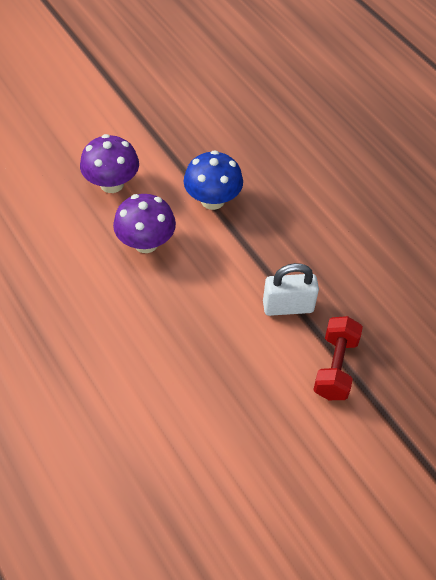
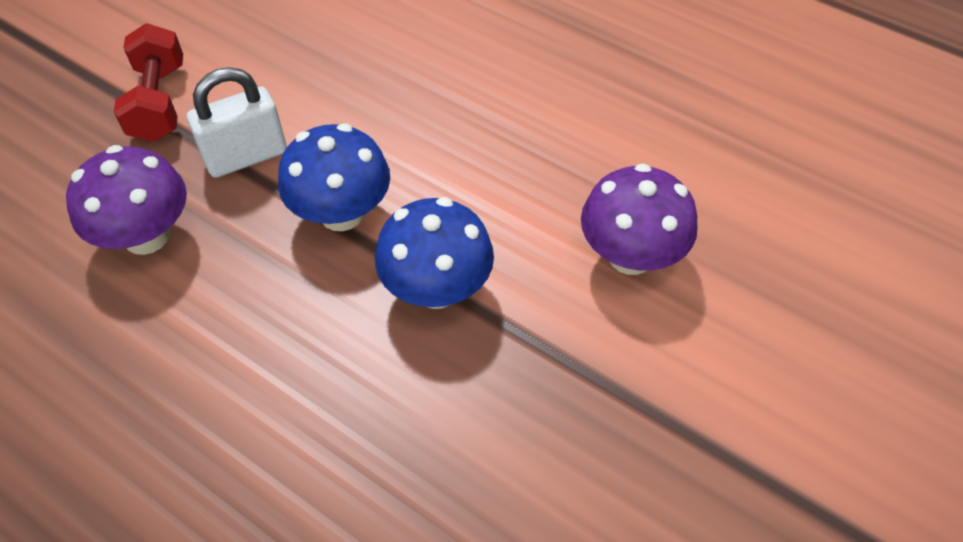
camera: 160 degrees right, 0 degrees up
(146, 243) = (508, 177): purple mushroom -> purple mushroom (146, 236)
(244, 253) = (341, 213): none -> blue mushroom

